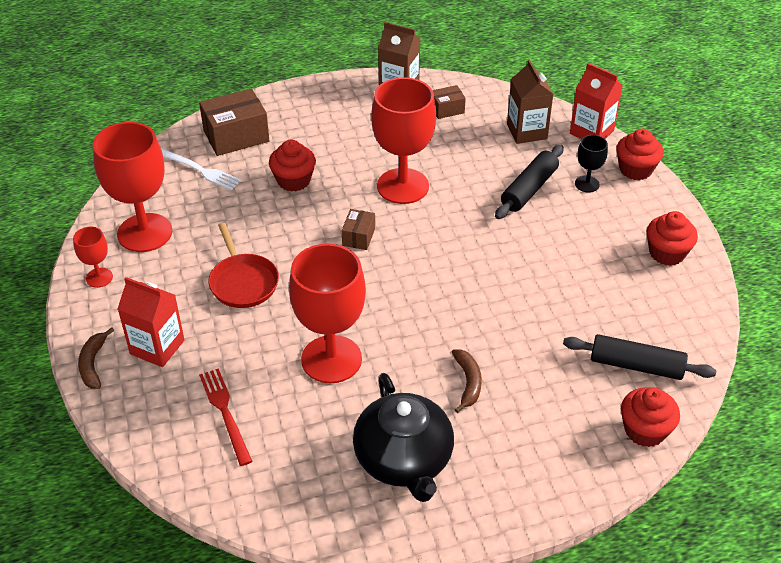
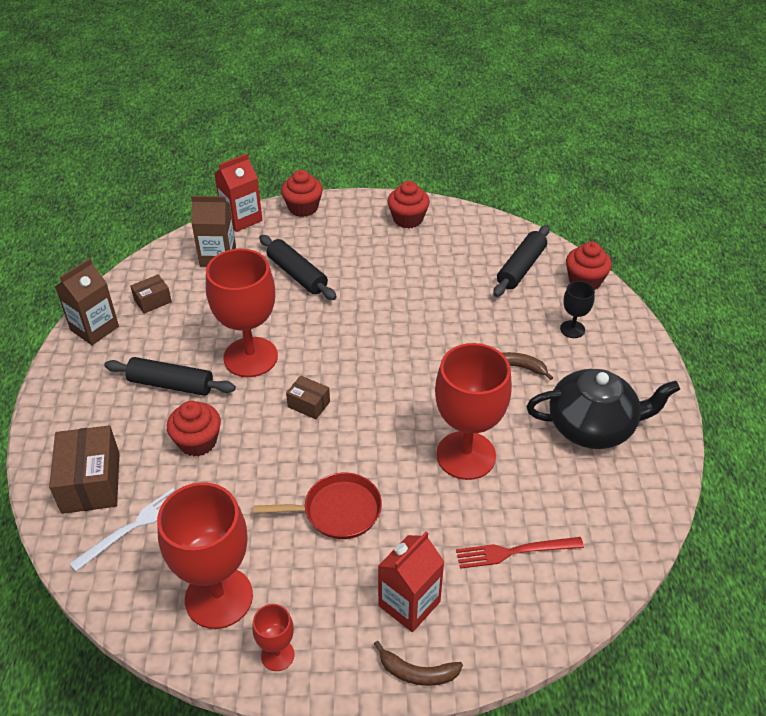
camera: 75 degrees left, 0 degrees up
(351, 148) = (171, 384): none -> black rolling pin
(447, 109) = (153, 301): brown box -> brown box turned 60 degrees clockwise
(587, 184) = (307, 239): black goblet -> black goblet (572, 329)

